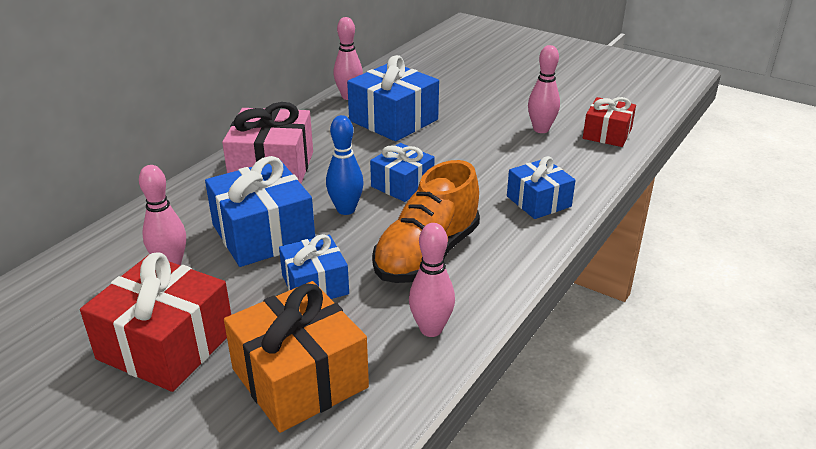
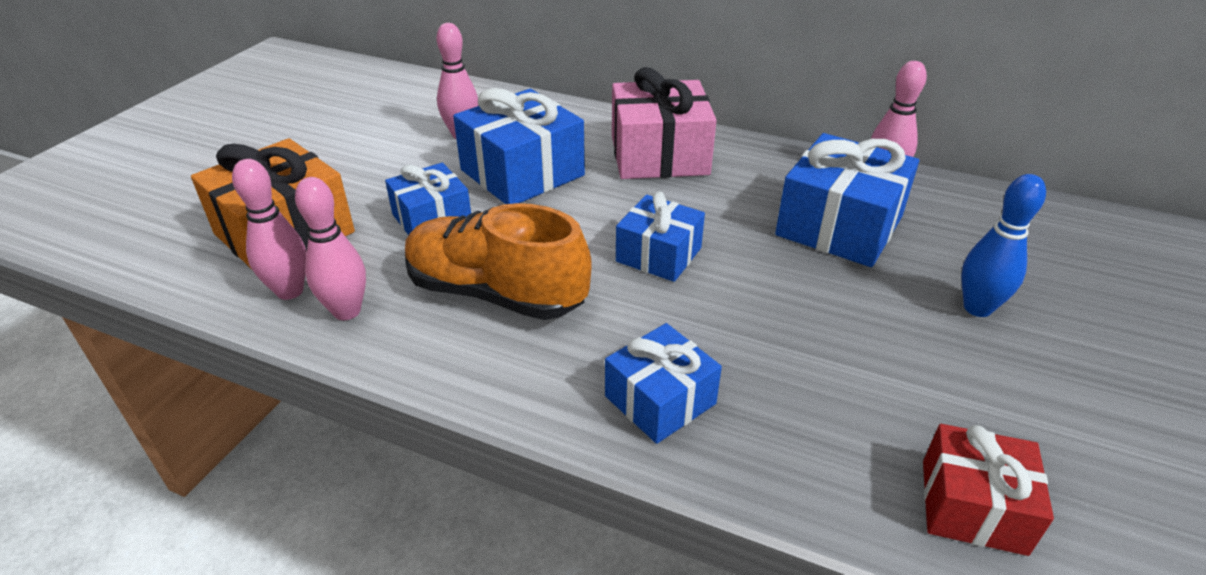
camera: 80 degrees right, 5 degrees up
(166, 345) = (345, 156): red gift -> none
(346, 210) = (584, 218): blue bowling pin -> blue bowling pin (977, 308)
(541, 129) = (921, 396): pink bowling pin -> pink bowling pin (290, 291)

